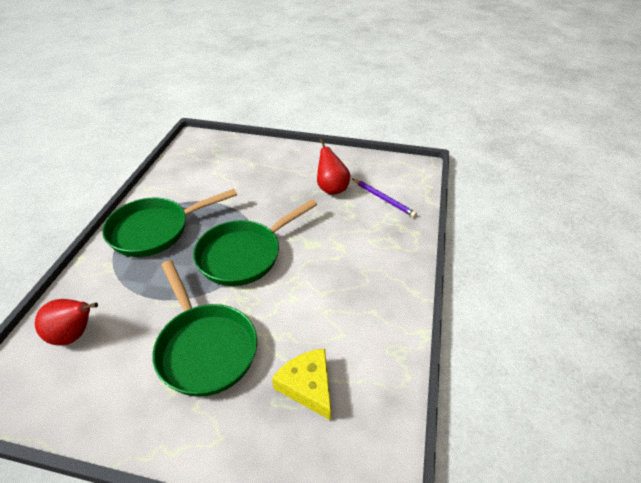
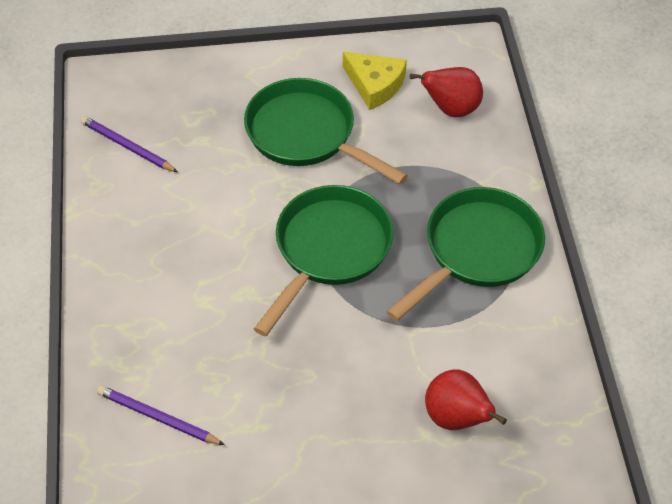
camera: 160 degrees right, 10 degrees up
(308, 386) = (184, 131): yellow cheese -> yellow cheese (375, 85)
(331, 188) = (254, 415): red pear -> red pear (456, 418)
(365, 385) = (127, 146): none -> purple pencil

